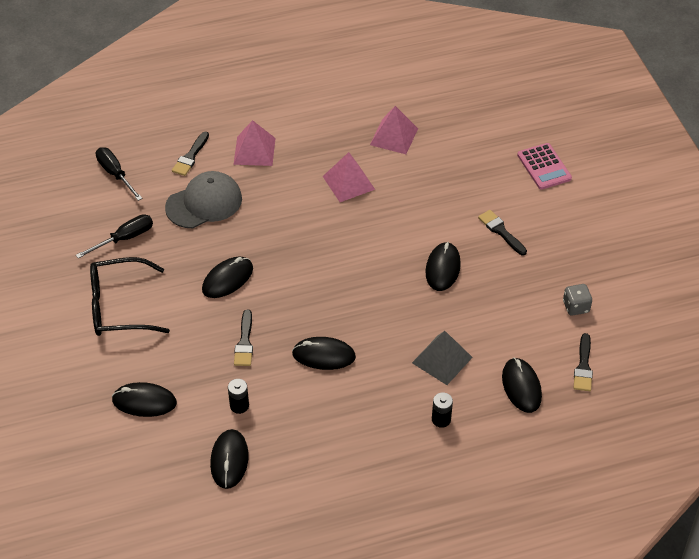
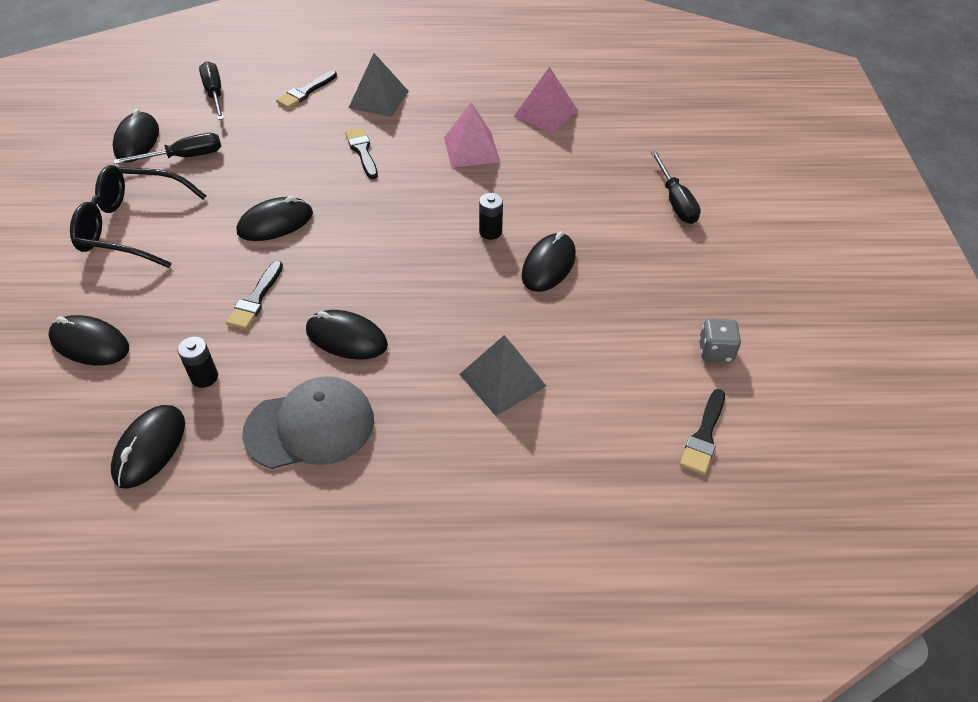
camera: 15 degrees right, 0 degrees up
(204, 203) = (294, 139): grey cap -> grey cap (310, 426)
(254, 151) = (378, 99): pink pyramid -> grey pyramid
(441, 419) = (468, 463): black battery -> black battery (490, 232)
(501, 231) = (641, 237): black brush -> black brush (362, 151)
(517, 195) = (675, 201): none -> black screwdriver
(521, 387) = (602, 444): black mouse -> black mouse (137, 141)
(544, 167) = (720, 177): pink calculator -> none

